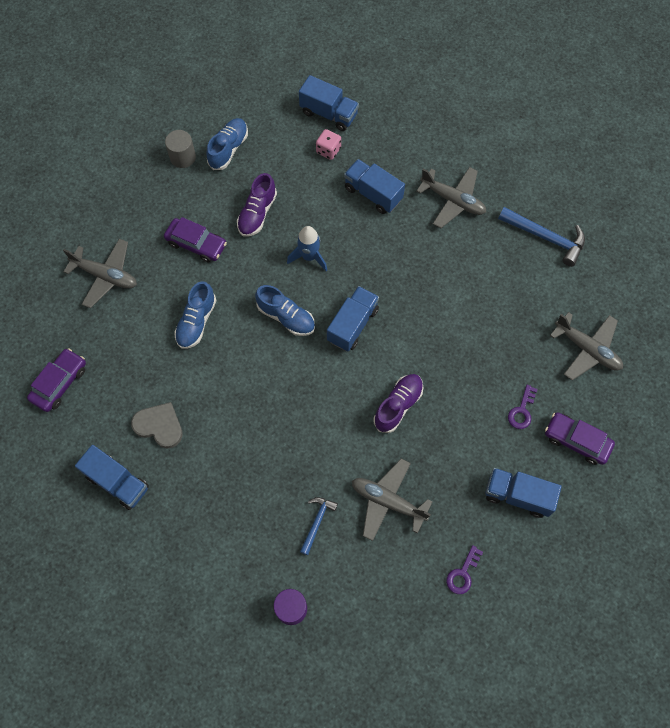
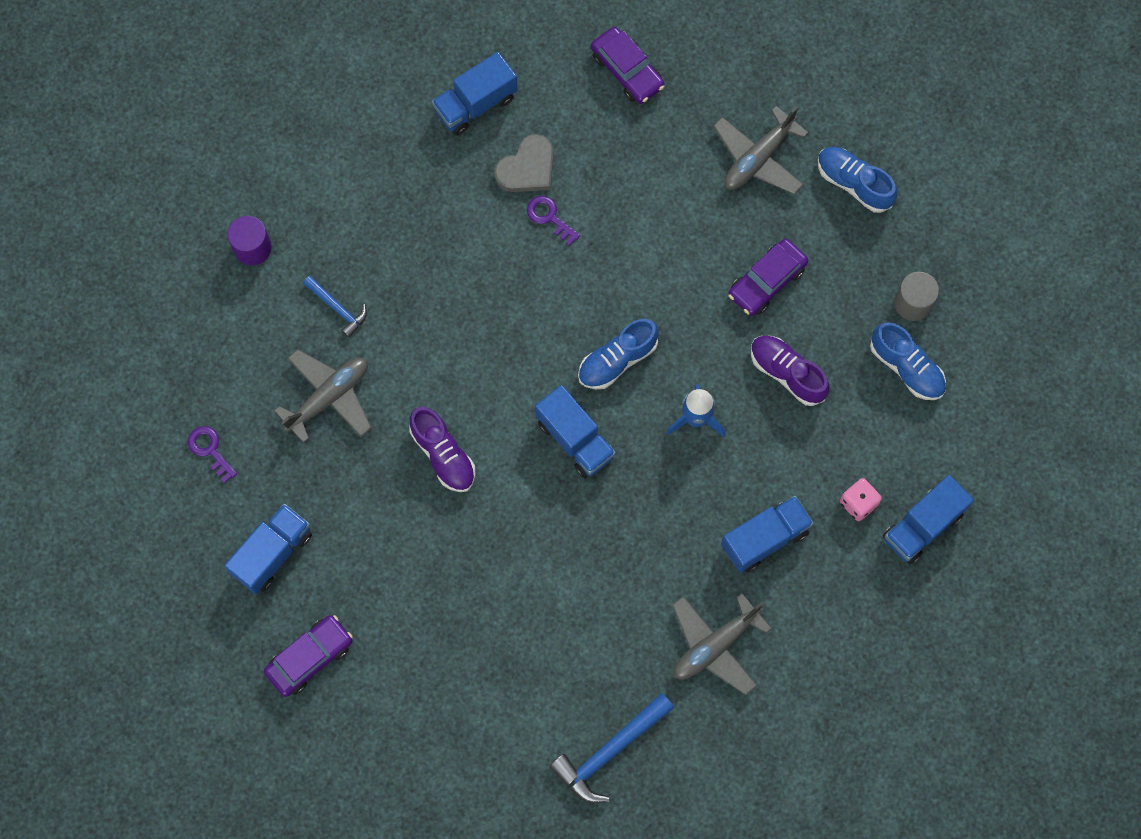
camera: 110 degrees right, 5 degrees up
(196, 322) = (651, 249): blue shoe -> blue shoe (854, 183)
(522, 411) = (376, 606): purple key -> purple key (549, 217)
(587, 349) = (425, 730): grey plane -> none

